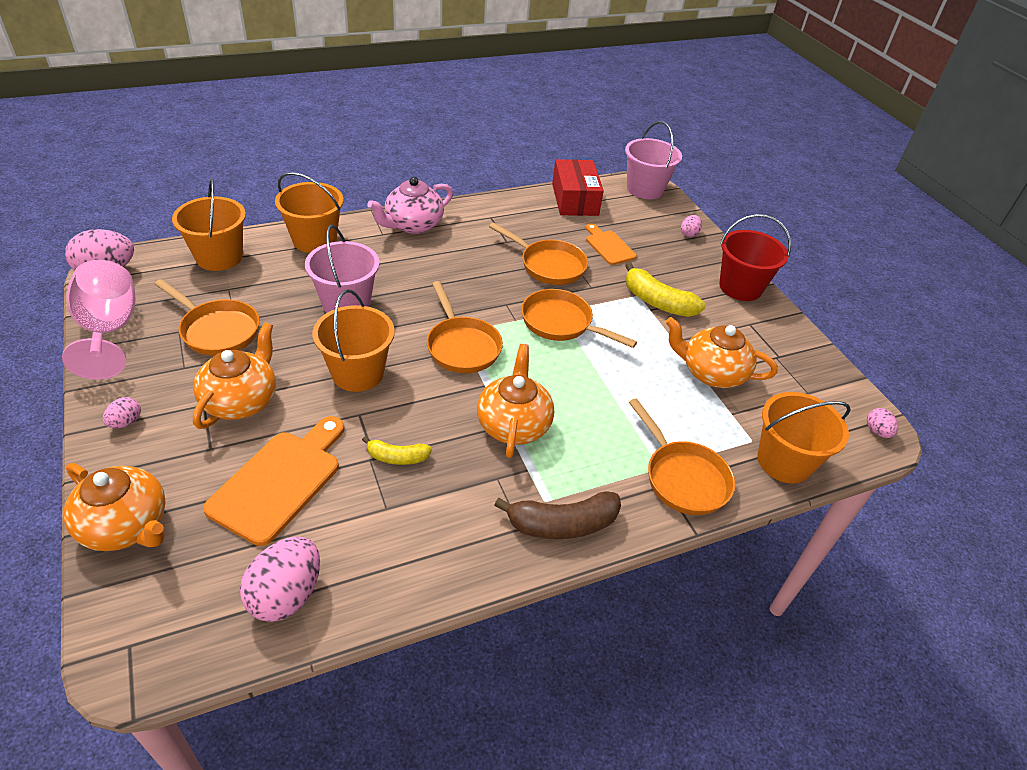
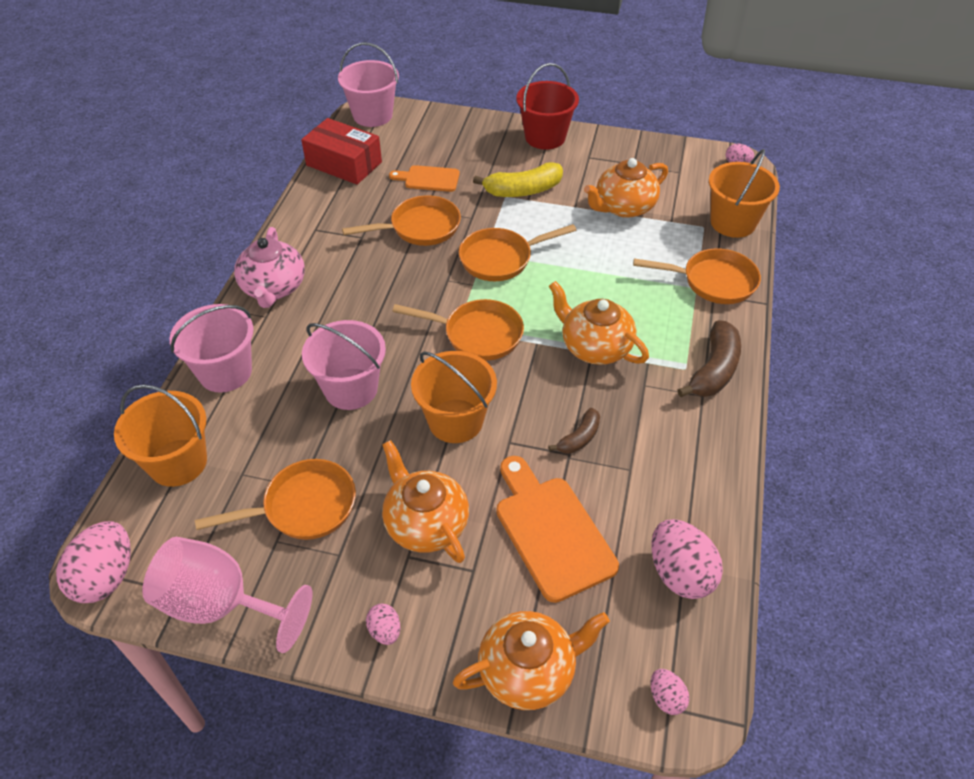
camera: 50 degrees left, 5 degrees up
(314, 240) = (225, 372): orange bucket -> pink bucket
(397, 457) = (579, 438): yellow banana -> brown banana
(689, 234) = (456, 126): pink egg -> pink egg (666, 698)

